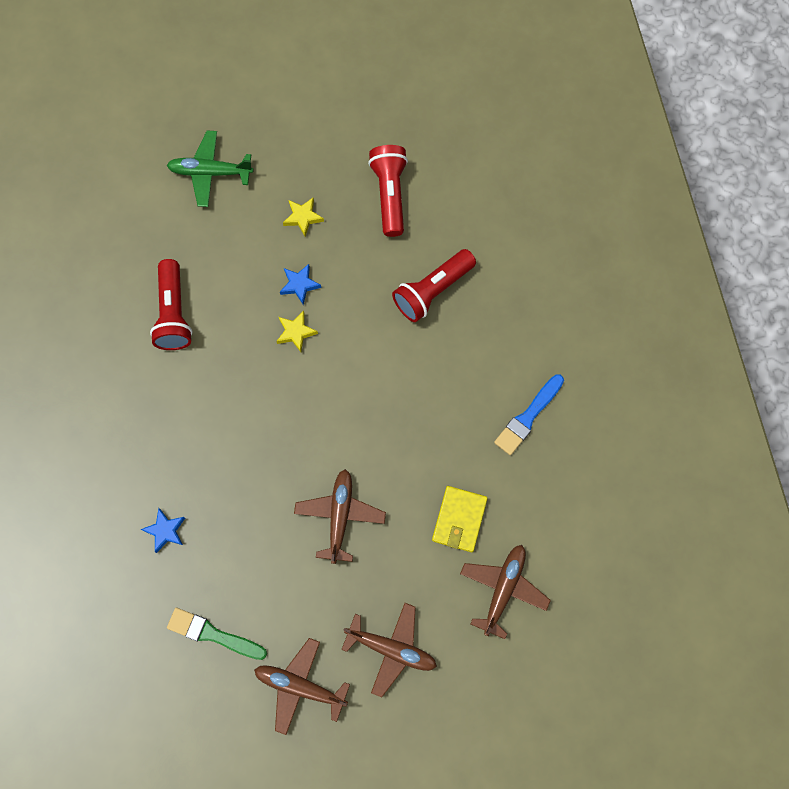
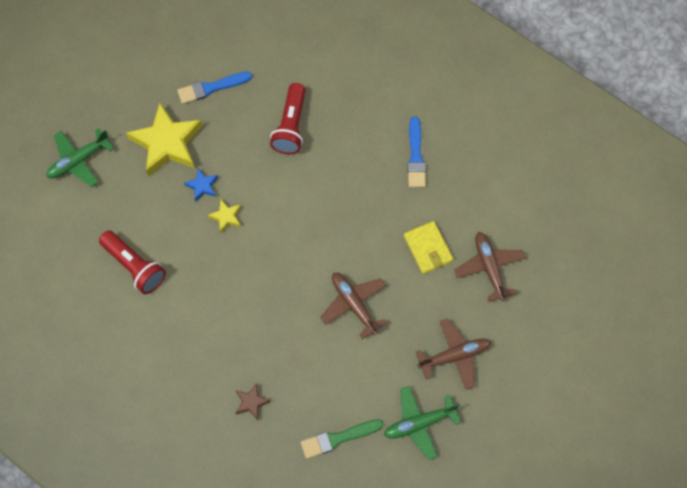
camera: 40 degrees left, 5 degrees down
(165, 531) = (251, 402): blue star -> brown star
(300, 686) = (419, 423): brown plane -> green plane
(303, 217) = (167, 143): yellow star -> yellow star, size x2.23
(390, 195) = (211, 88): red flashlight -> blue brush

